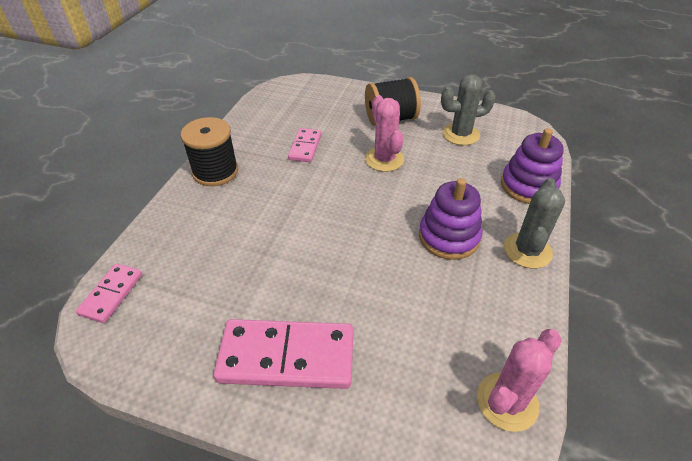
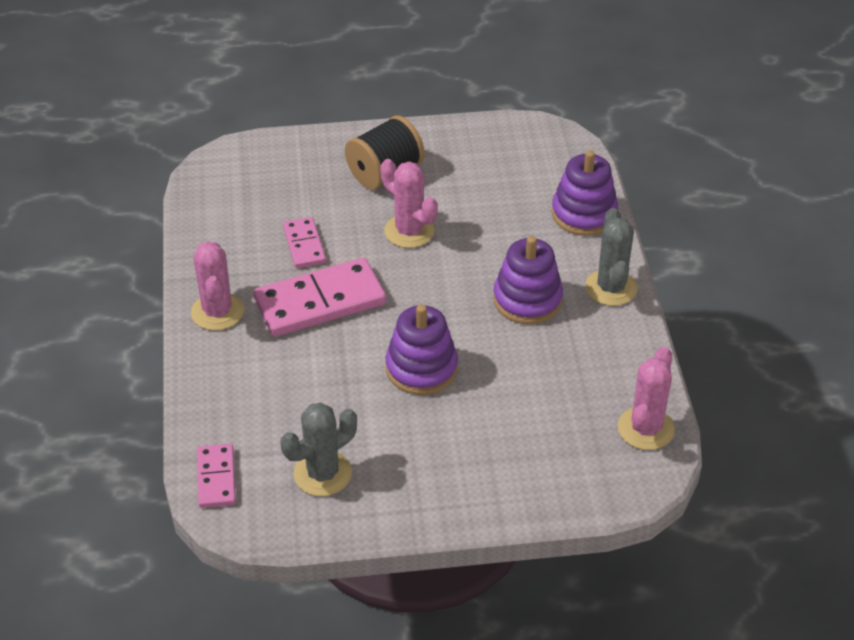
camera: 25 degrees left, 0 degrees up
(215, 171) = (217, 312): black spool -> pink cactus
(287, 357) = (436, 465): pink domino -> pink domino (320, 302)
(330, 263) = (421, 368): none -> purple stacking toy
(460, 134) = (480, 169): grey cactus -> grey cactus (322, 473)

